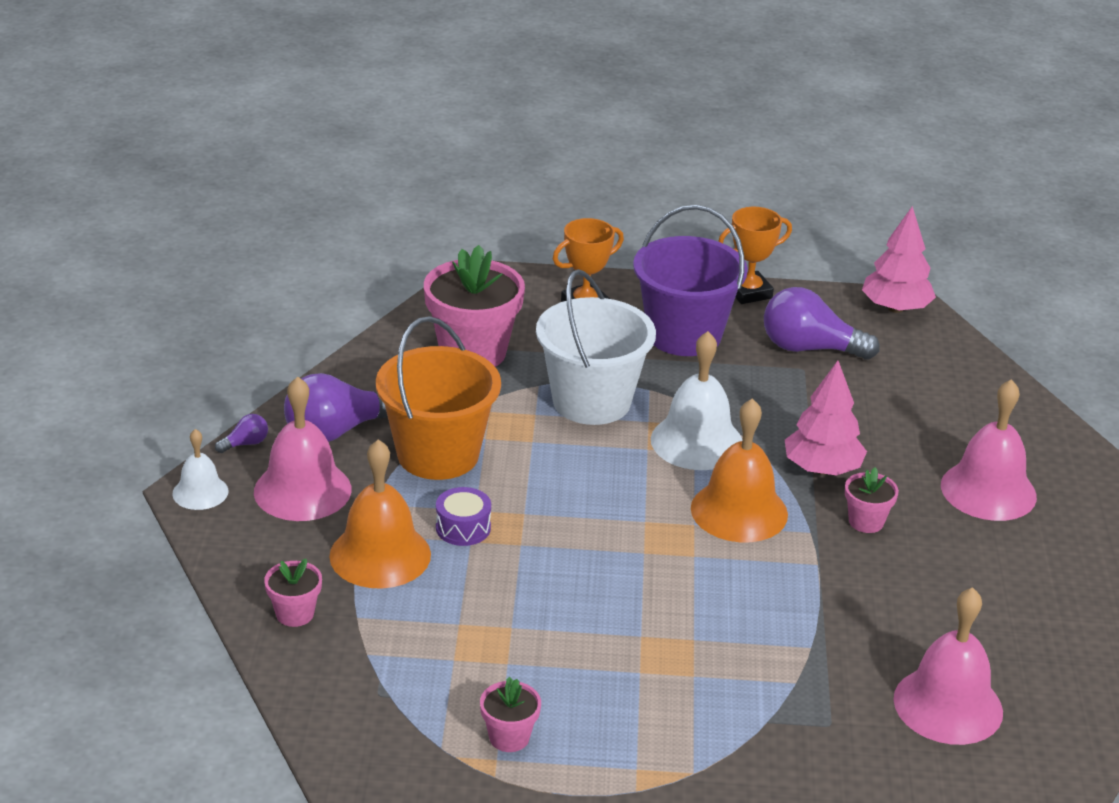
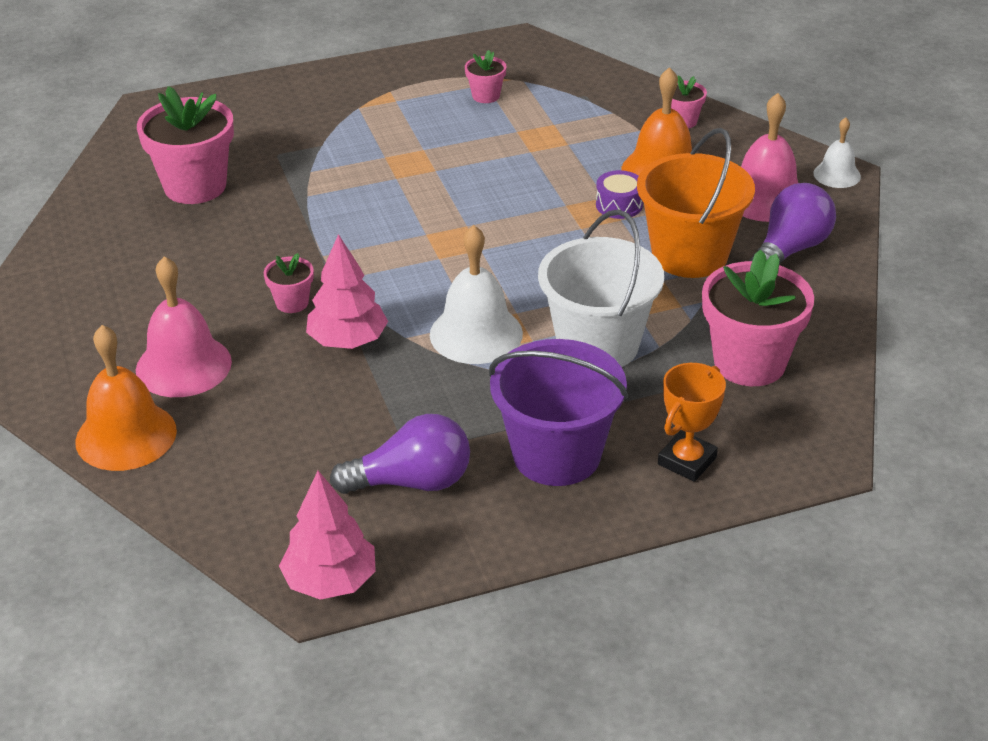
camera: 160 degrees right, 5 degrees up
(245, 444) = (849, 218): purple light bulb -> none
(739, 511) = (406, 280): orange bell -> orange bell (126, 436)
(749, 292) = (517, 545): orange trophy -> none
(948, 705) = (195, 186): pink bell -> pink flower pot

